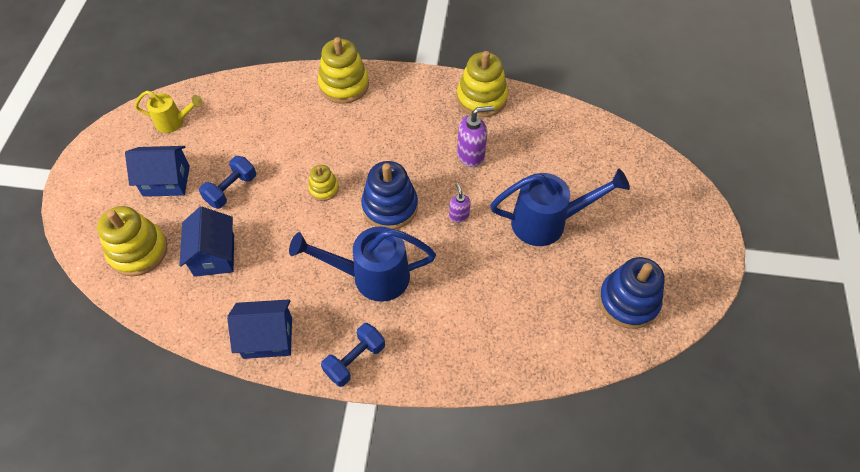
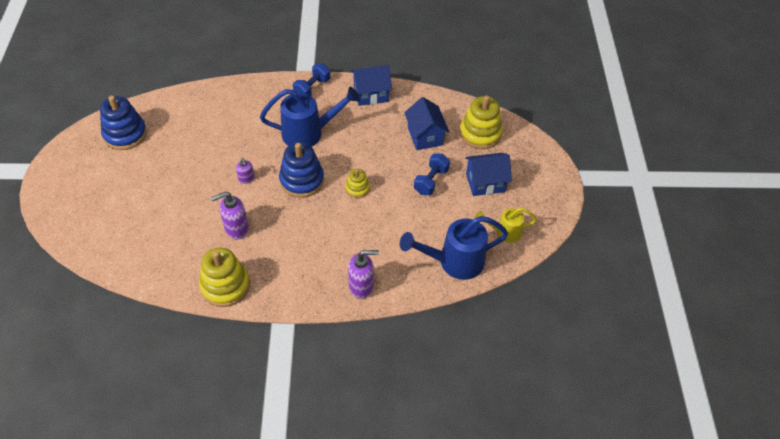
camera: 170 degrees right, 5 degrees down
(344, 85) = (361, 286): yellow stacking toy -> purple soap dispenser
(547, 222) = (176, 180): blue watering can -> blue watering can (454, 262)

